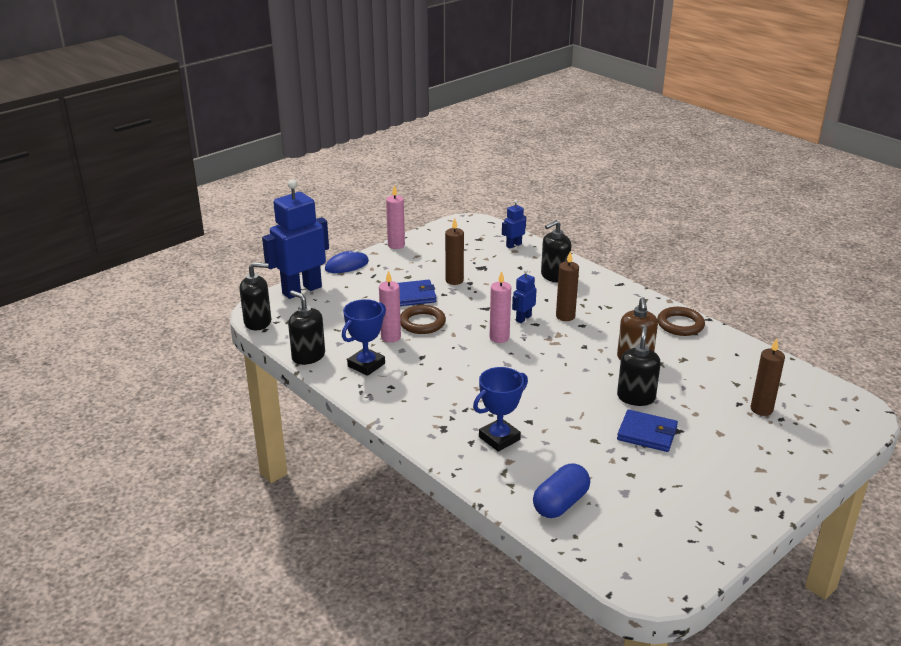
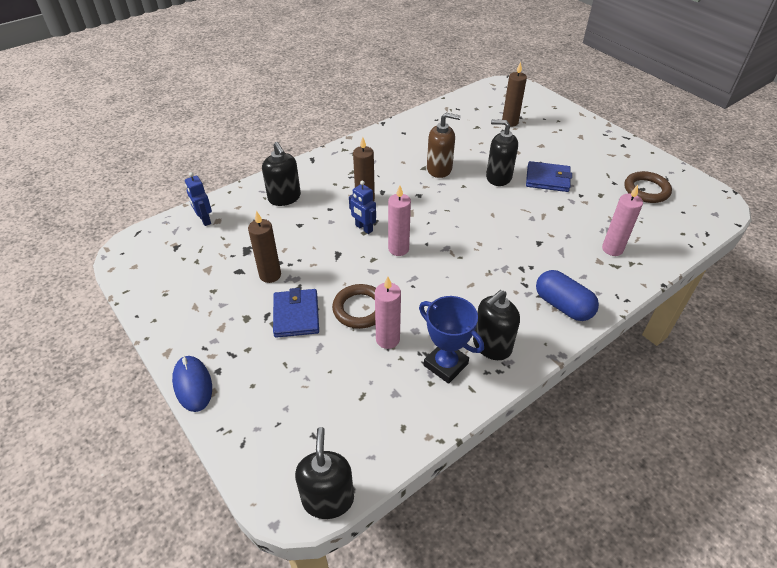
camera: 85 degrees left, 15 degrees up
(301, 290) = (247, 442): blue robot -> none
(308, 356) = (423, 427): black soap dispenser -> black soap dispenser (491, 346)
(396, 245) = (156, 327): pink candle -> pink candle (612, 249)
(499, 438) = (568, 264): blue trophy -> none
(560, 503) = (647, 236): blue capsule -> blue capsule (563, 305)
(647, 433) = (547, 179): blue wallet -> blue wallet turned 75 degrees clockwise
(680, 324) = (389, 138): brown ring -> brown ring (646, 190)

